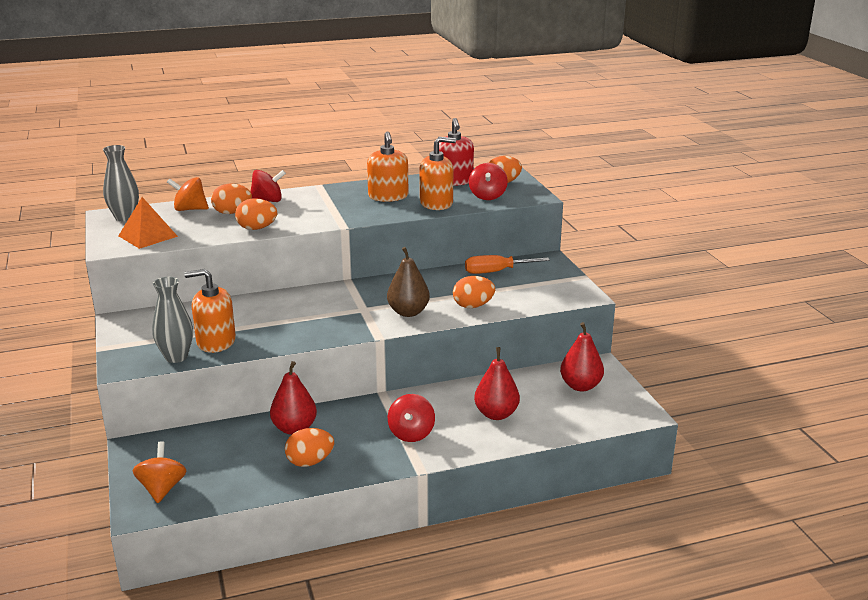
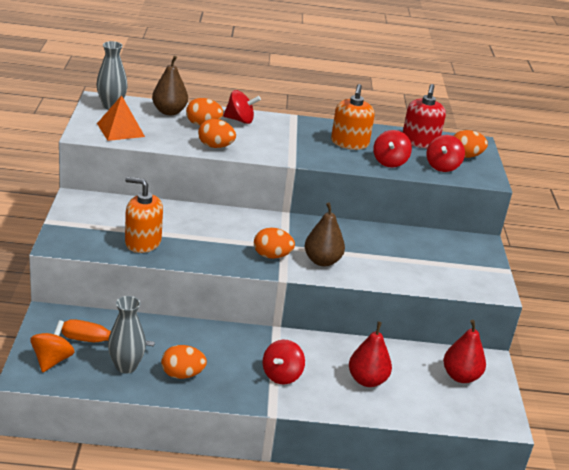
camera: 15 degrees right, 5 degrees up
(176, 357) = (103, 247): grey vase -> grey vase (126, 366)
(190, 209) = (169, 112): orange spinning top -> brown pear
(294, 428) = (184, 339): red pear -> none
(436, 203) = (389, 162): orange soap dispenser -> red spinning top
(473, 306) = (384, 271): orange egg -> orange egg (272, 256)
(496, 272) = (425, 242): orange screwdriver -> orange screwdriver (96, 341)

